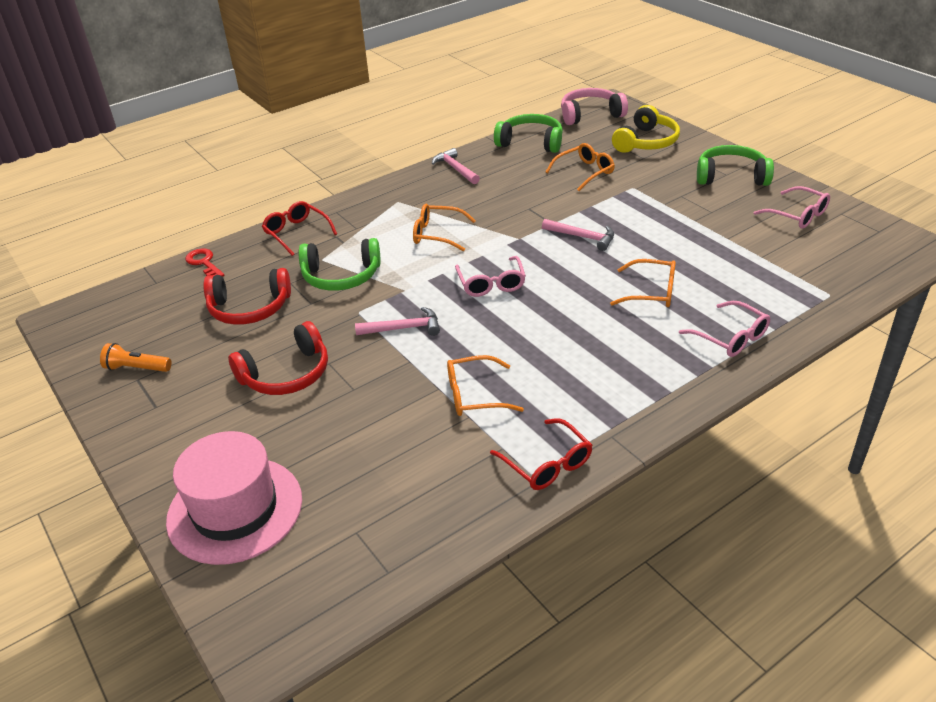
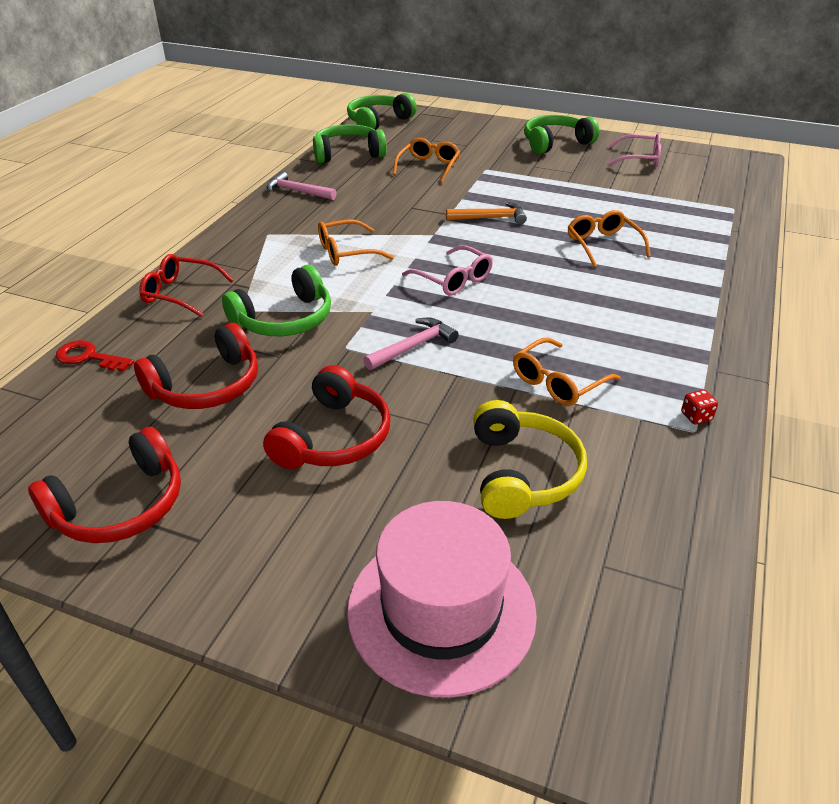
camera: 35 degrees left, 0 degrees up
(137, 368) = (120, 506): orange flashlight -> red headphones
(547, 464) = (696, 416): red glasses -> red dice
(582, 237) = (490, 218): pink hammer -> orange hammer
(590, 115) = (378, 121): pink headphones -> green headphones
(646, 142) = (454, 132): yellow headphones -> yellow headphones (523, 473)
(652, 292) = (603, 244): orange glasses -> orange glasses turned 90 degrees counterclockwise
(731, 337) = (706, 260): pink glasses -> none

